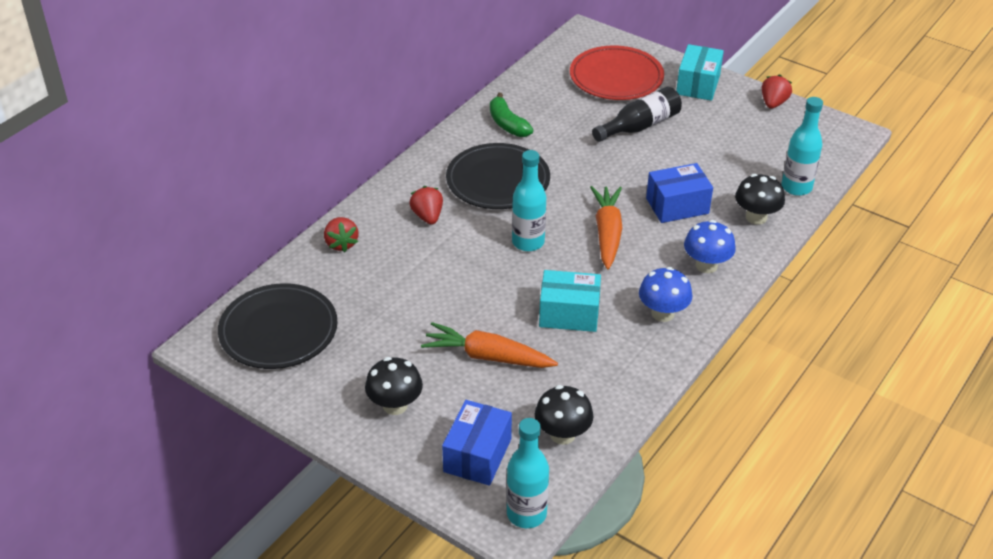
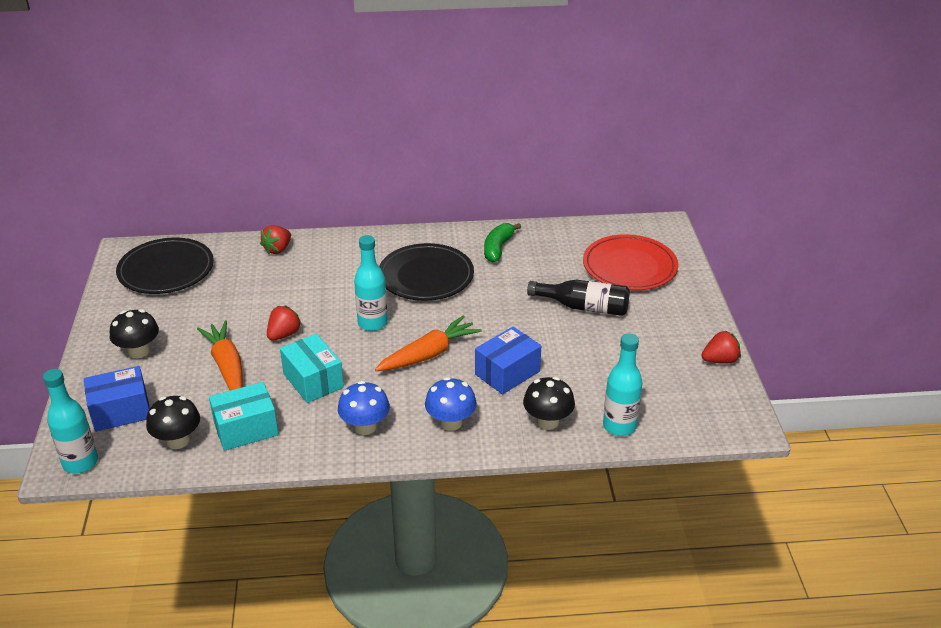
camera: 50 degrees right, 5 degrees down
(427, 216) = (348, 267): red strawberry -> red strawberry (284, 334)
(677, 206) = (507, 373): blue box -> blue box turned 75 degrees counterclockwise
(698, 85) = (683, 309): turquoise box -> turquoise box (246, 429)

